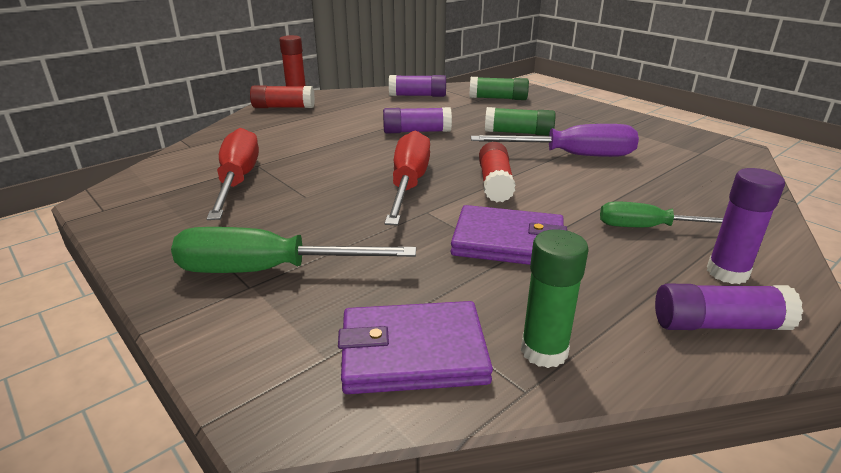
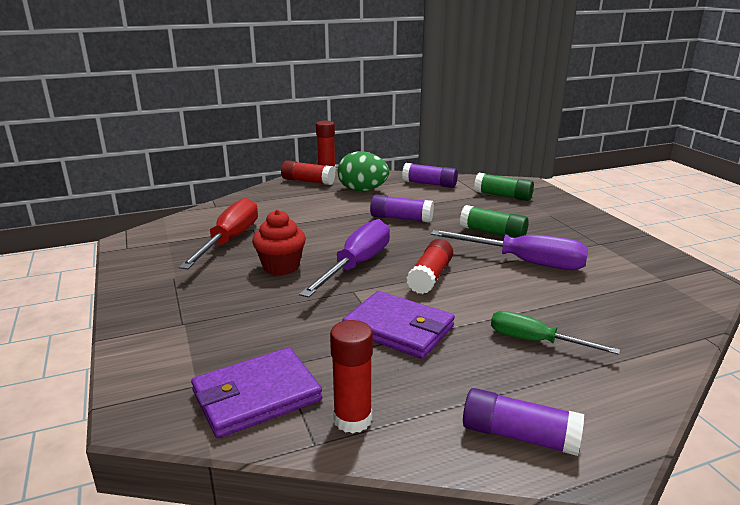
camera: 20 degrees right, 5 degrees down
(268, 271) = (202, 314): green screwdriver -> none
(324, 200) = (281, 267): none -> red cupcake
(352, 109) = (362, 190): none -> green egg
(408, 184) = (356, 265): red screwdriver -> purple screwdriver
(413, 352) = (256, 396): purple wallet -> purple wallet turned 45 degrees counterclockwise
(544, 351) = (352, 419): green glue stick -> red glue stick
(727, 273) = (572, 396): purple glue stick -> none

